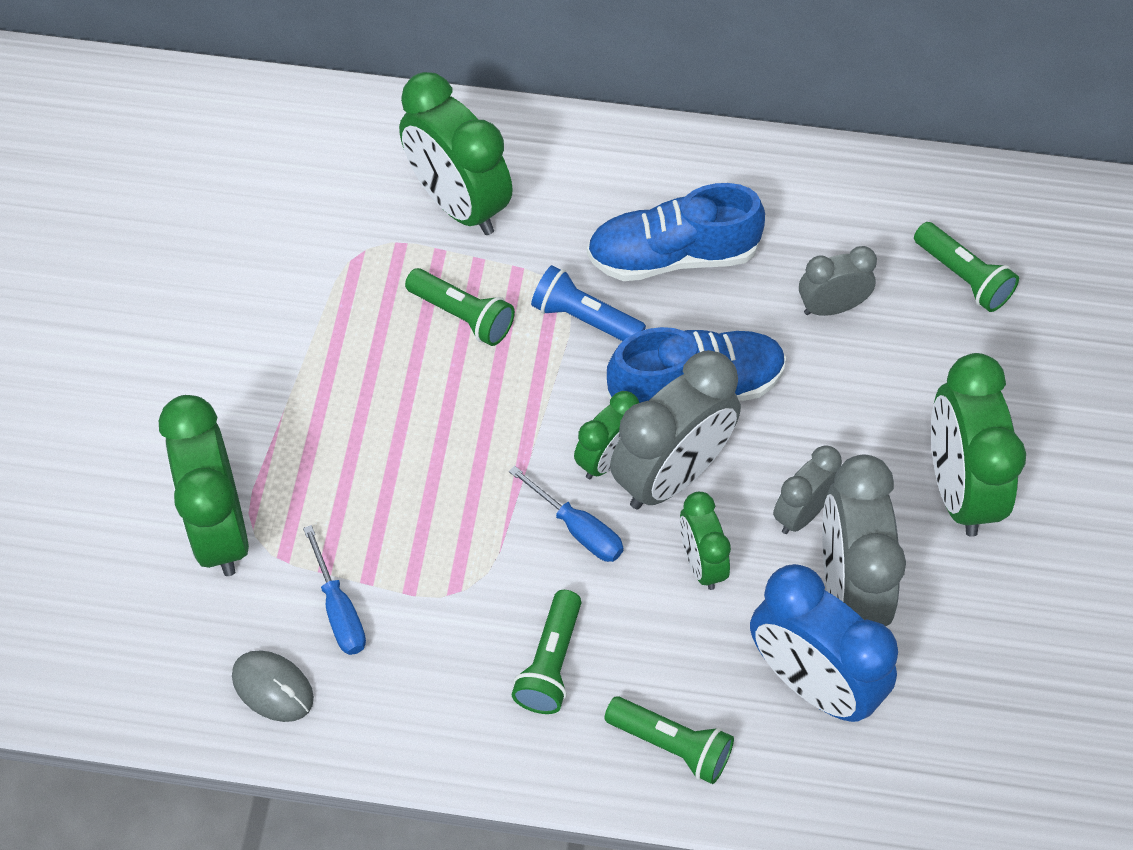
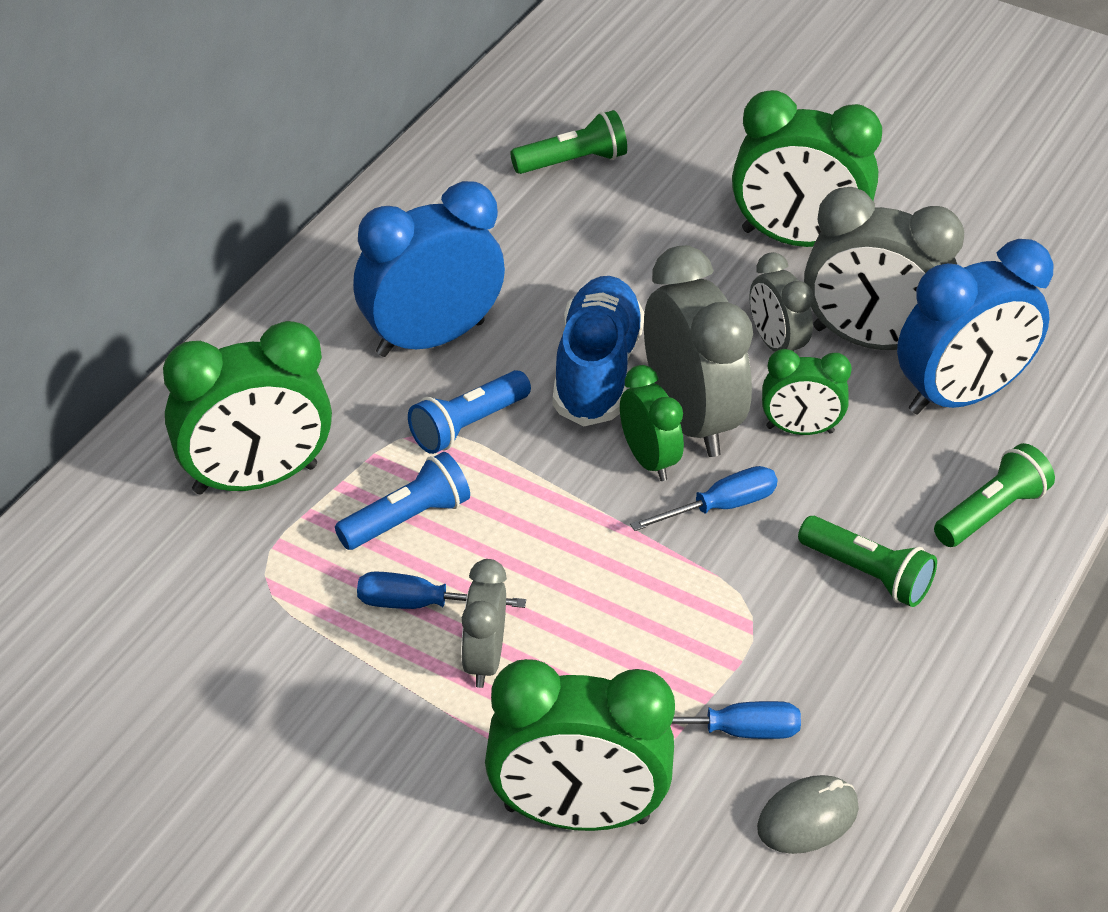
camera: 70 degrees left, 15 degrees down
(379, 357) = (420, 604): none -> blue screwdriver
(463, 316) = (407, 519): green flashlight -> blue flashlight
(672, 256) = (430, 338): blue shoe -> blue clock
(832, 307) = (557, 252): grey clock -> grey clock (483, 660)

